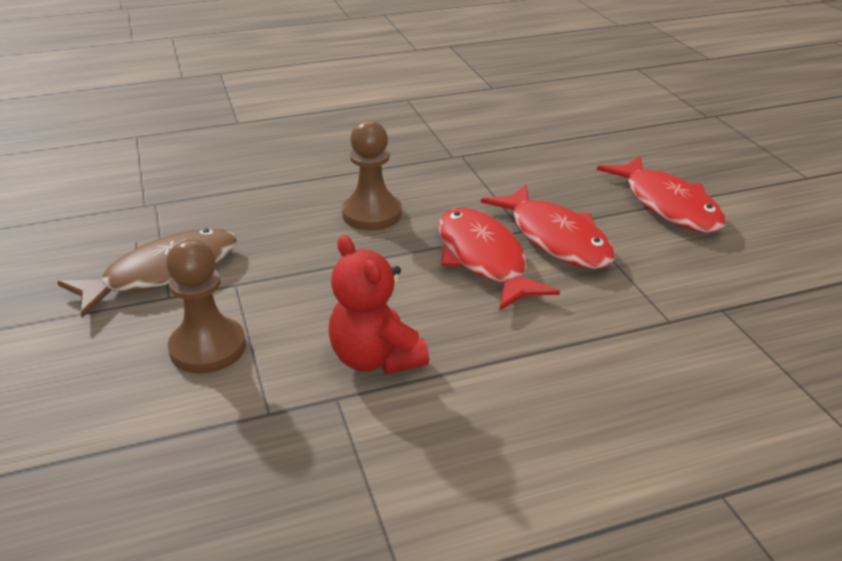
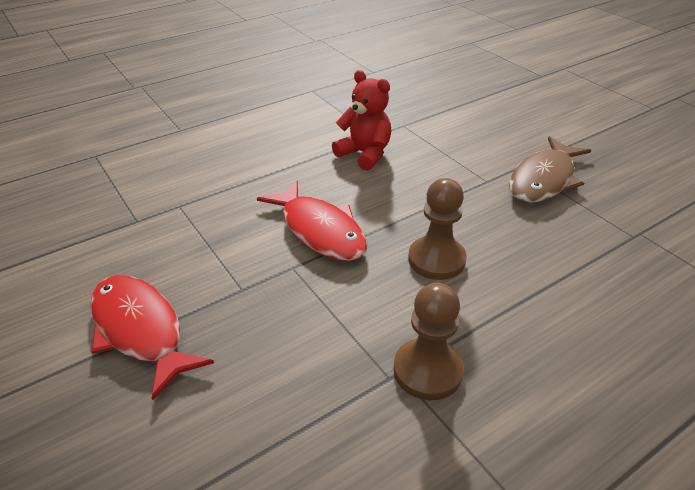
camera: 165 degrees right, 5 degrees up
(208, 348) = (463, 145): brown pawn -> brown pawn (427, 370)
(555, 238) = (261, 263): red fish -> none

